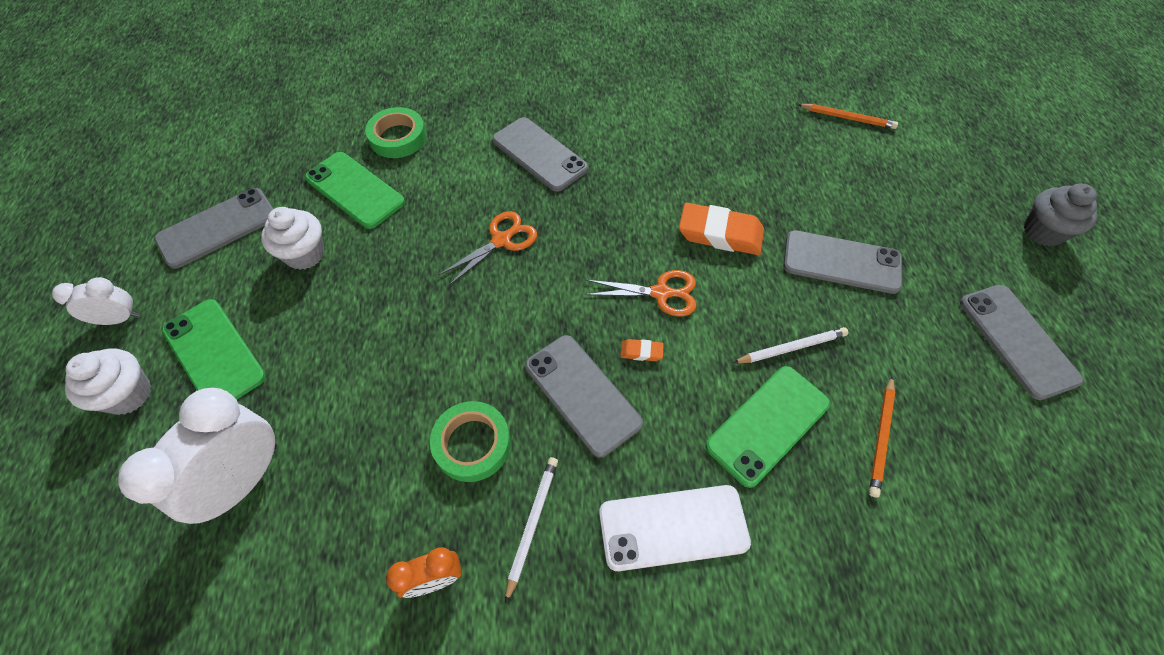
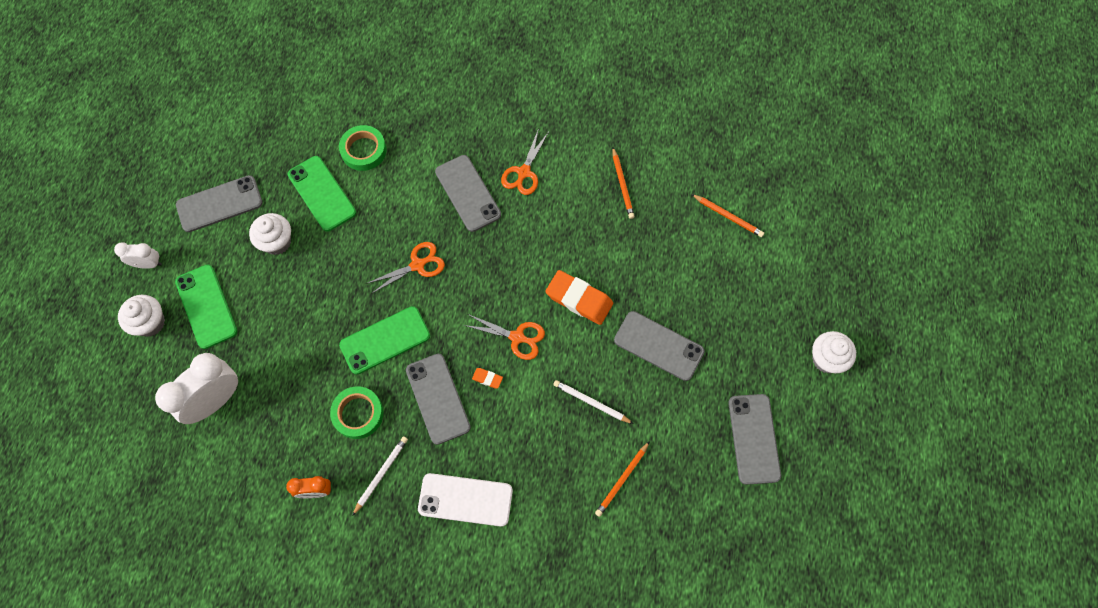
camera: 15 degrees right, 10 degrees up
(598, 122) = (524, 172): none -> orange scissors
(716, 112) = (622, 184): none -> orange pencil
(768, 425) = (551, 452): green phone -> green phone (385, 340)
(791, 348) = (591, 402): white pencil -> white pencil turned 150 degrees counterclockwise
(1043, 231) = (826, 359): grey cupcake -> white cupcake

